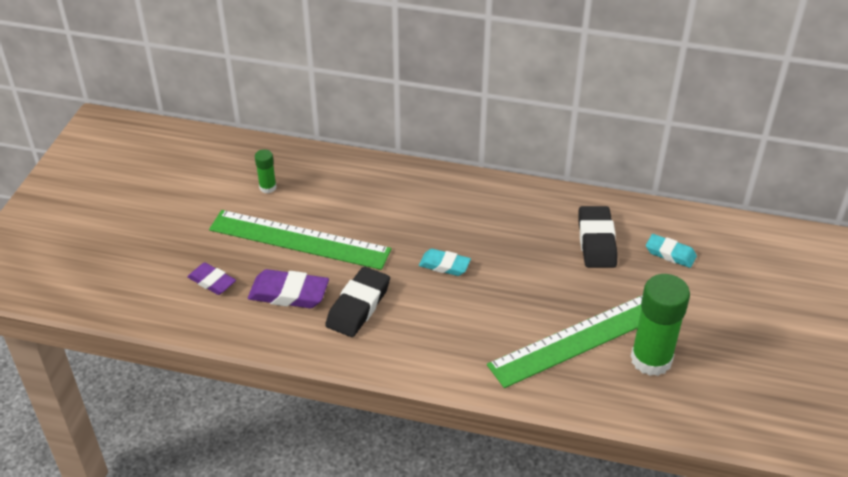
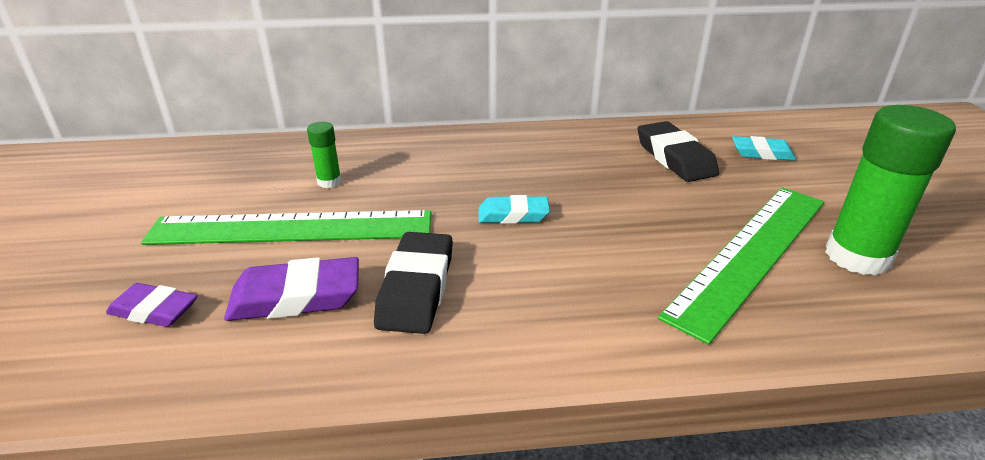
camera: 20 degrees left, 10 degrees down
(267, 187) = (228, 183): green glue stick -> green glue stick (329, 182)

